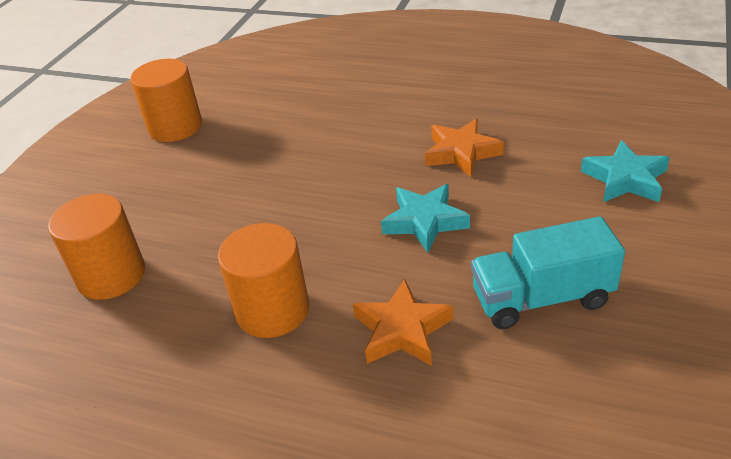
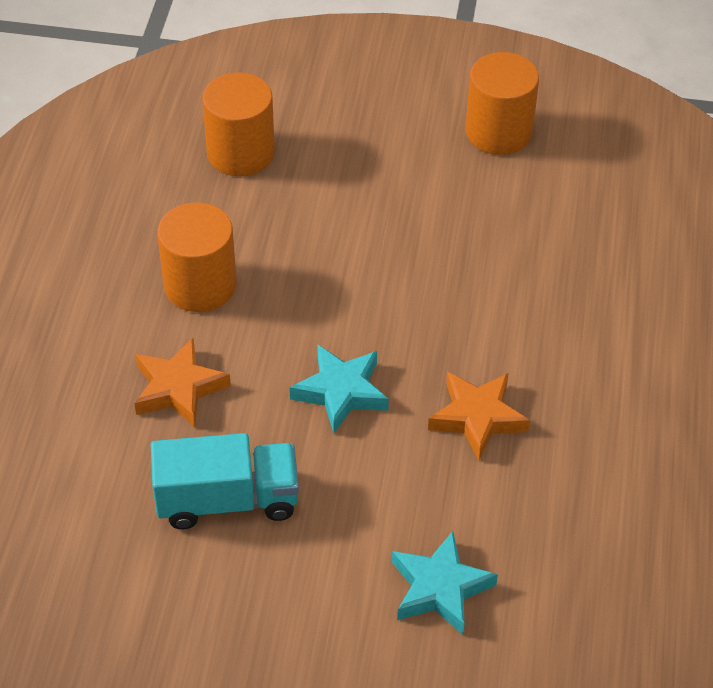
camera: 75 degrees right, 10 degrees up
(542, 298) = (227, 500): turquoise truck -> turquoise truck turned 105 degrees clockwise

